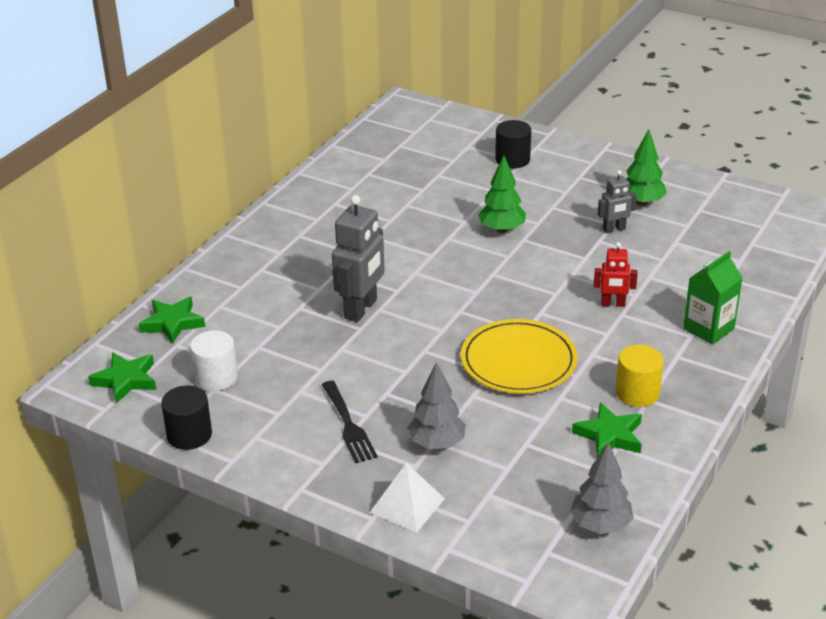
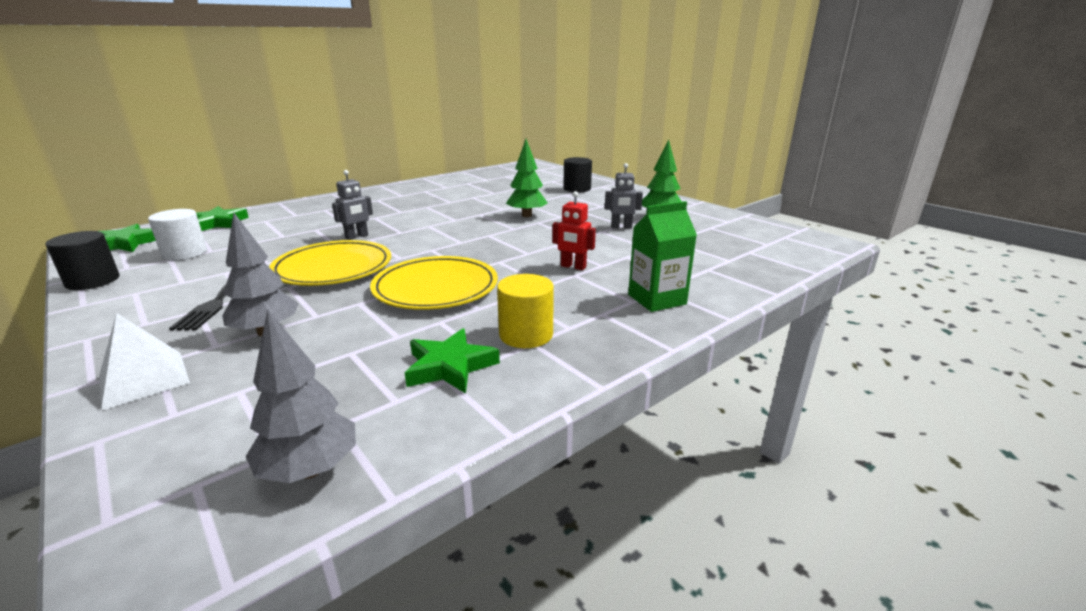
camera: 20 degrees right, 10 degrees down
(361, 309) = (357, 237): grey robot -> grey robot, size x0.55
(396, 360) = (333, 268): none -> yellow plate

